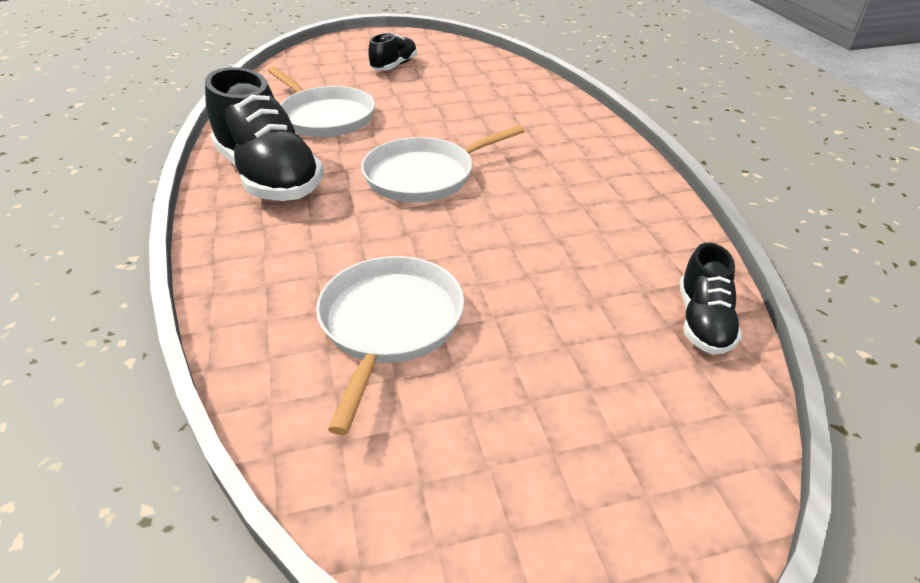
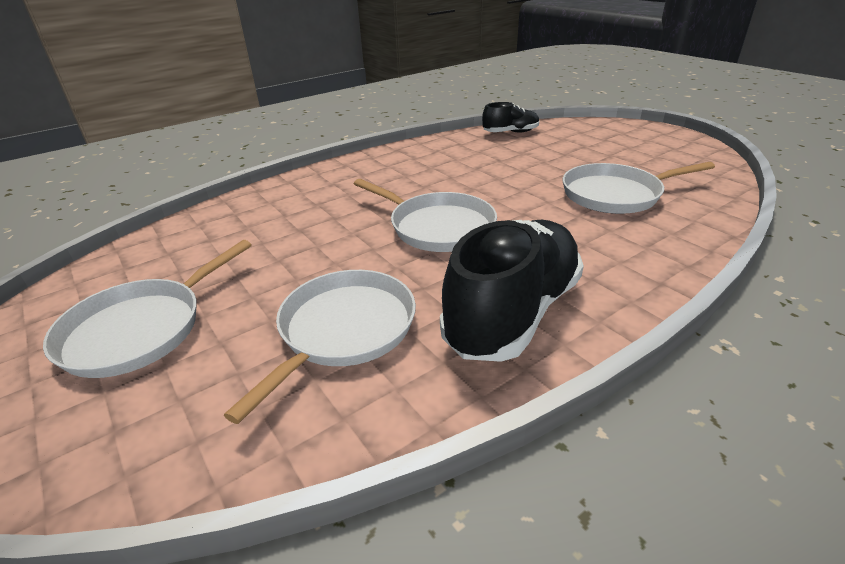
camera: 110 degrees left, 5 degrees down
(394, 66) = (140, 329): black shoe -> white pan

